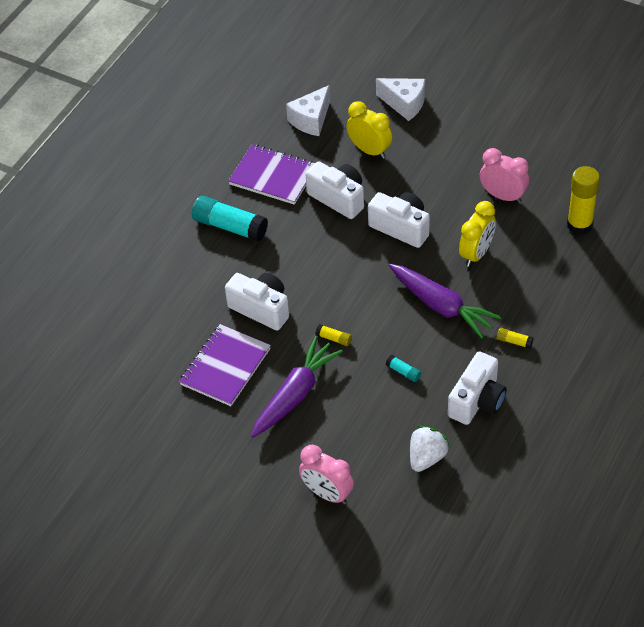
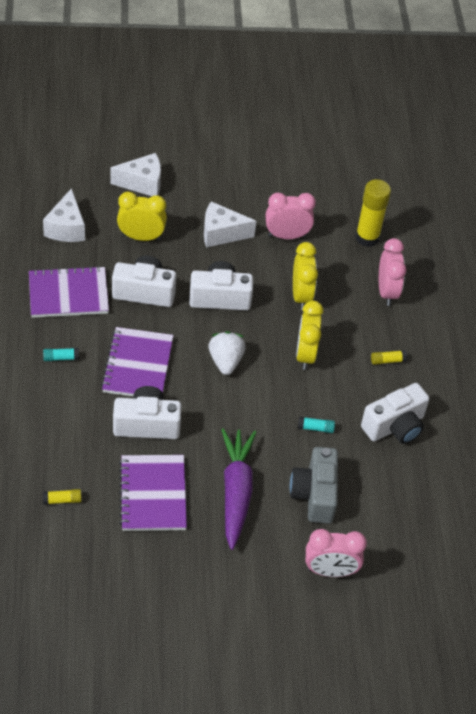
camera: 40 degrees left, 0 degrees up
(230, 226) = (61, 358): turquoise glue stick -> turquoise glue stick, size x0.45
(288, 257) = (138, 365): none -> purple notebook
(334, 338) = (233, 424): yellow glue stick -> yellow glue stick (62, 500)
(361, 426) = (314, 494): none -> grey camera
(427, 457) = (390, 496): white strawberry -> white strawberry (225, 361)
(441, 306) = (305, 355): purple carrot -> yellow clock
(444, 172) = (221, 233): none -> white cheese
(477, 400) = (395, 426): white camera -> white camera turned 60 degrees clockwise
(561, 281) = (386, 292): none -> pink clock

